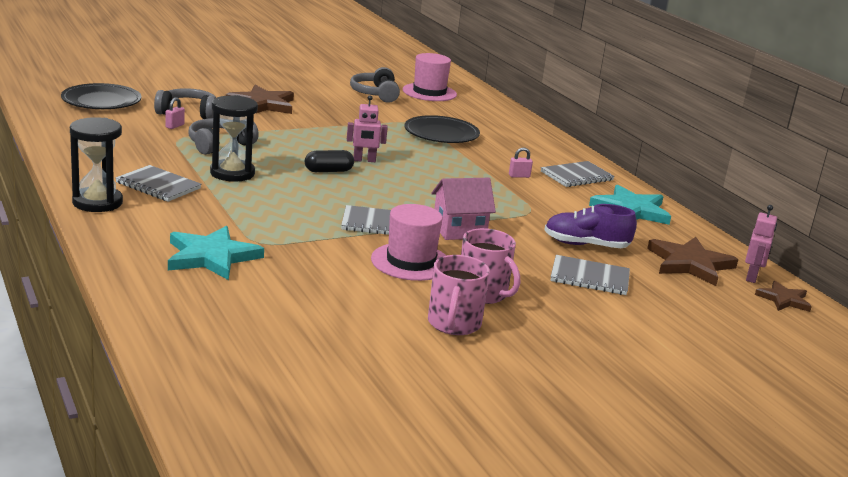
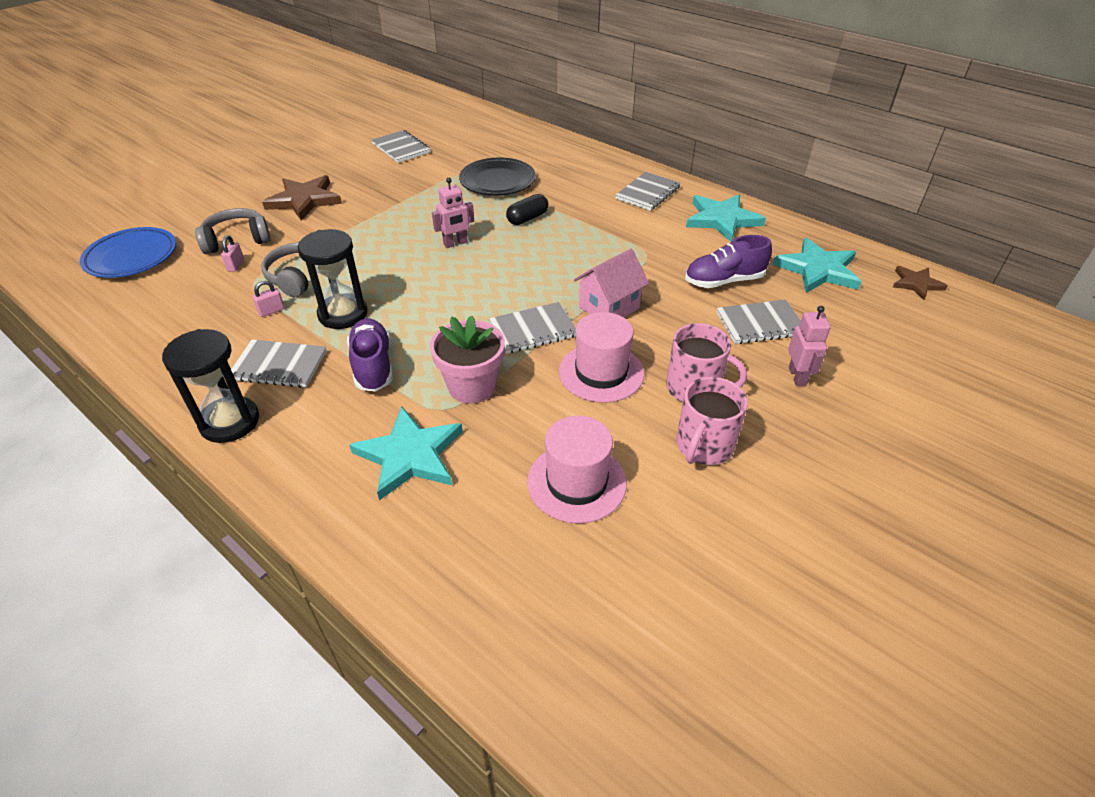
camera: 20 degrees left, 20 degrees up
(101, 102) = (131, 257): black plate -> blue plate
(228, 206) = (373, 366): none -> purple shoe
(295, 238) = (472, 387): none -> pink flower pot
(328, 171) = (433, 272): black capsule -> black capsule (527, 218)
(375, 94) = (401, 148): grey headphones -> grey notebook
(429, 92) = (447, 129): pink hat -> pink hat (576, 482)
(454, 323) = (703, 446): pink mug -> pink mug turned 45 degrees clockwise
(519, 176) = (602, 211): pink padlock -> pink padlock (271, 311)
(690, 264) = (818, 270): brown star -> turquoise star
(752, 277) = (873, 266): pink robot -> pink robot (797, 376)

